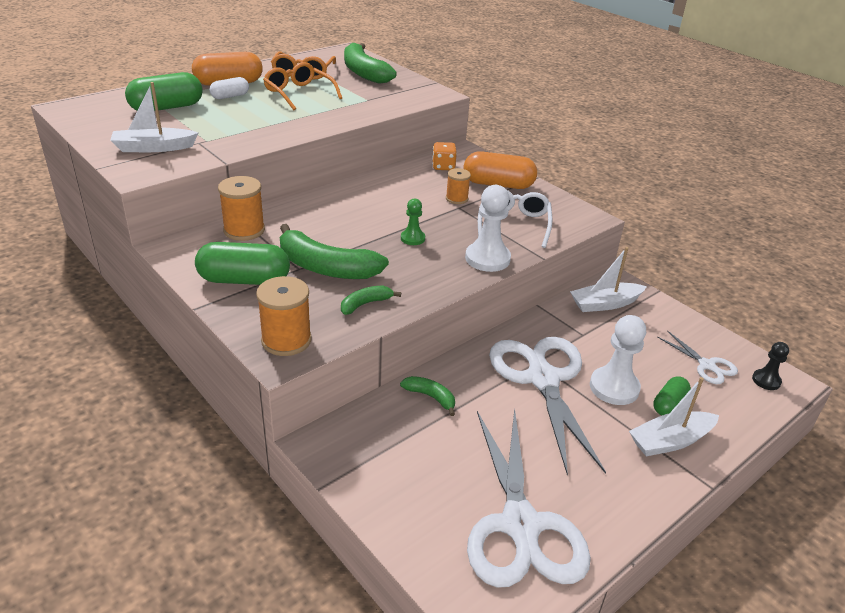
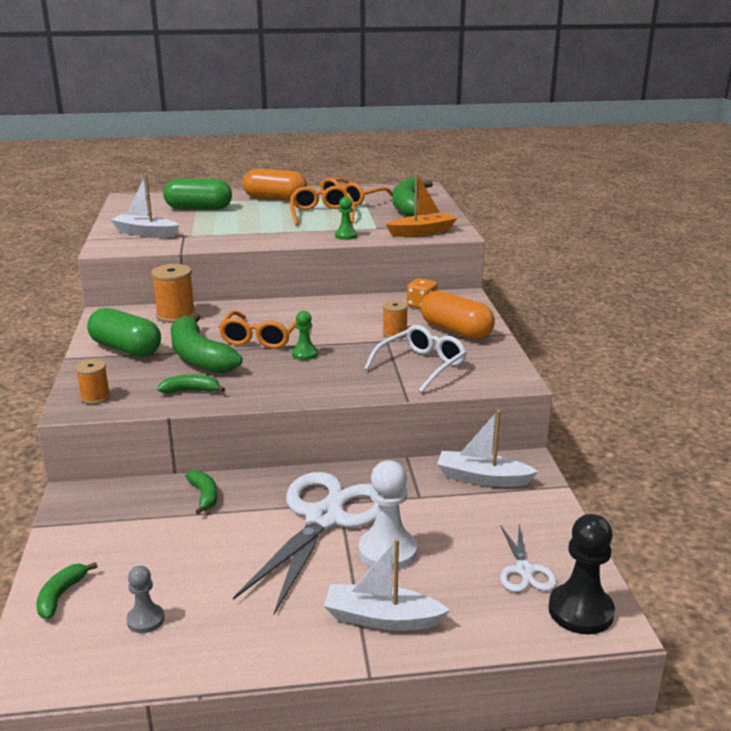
camera: 35 degrees right, 10 degrees down
(230, 96) = (260, 208): white capsule -> none
(286, 340) = (95, 397): orange spool -> orange spool, size x0.62
(354, 113) = (346, 236): none -> green pawn
(355, 232) = (261, 337): none -> orange glasses
(411, 97) = (422, 232): none -> orange boat
(428, 539) = (61, 596): none -> green banana
(487, 259) = (350, 387): white pawn -> none
(521, 525) = (145, 620): white scissors -> grey pawn
(669, 404) = (427, 587): green capsule -> none
(766, 380) = (580, 611): black pawn -> black pawn, size x1.77

